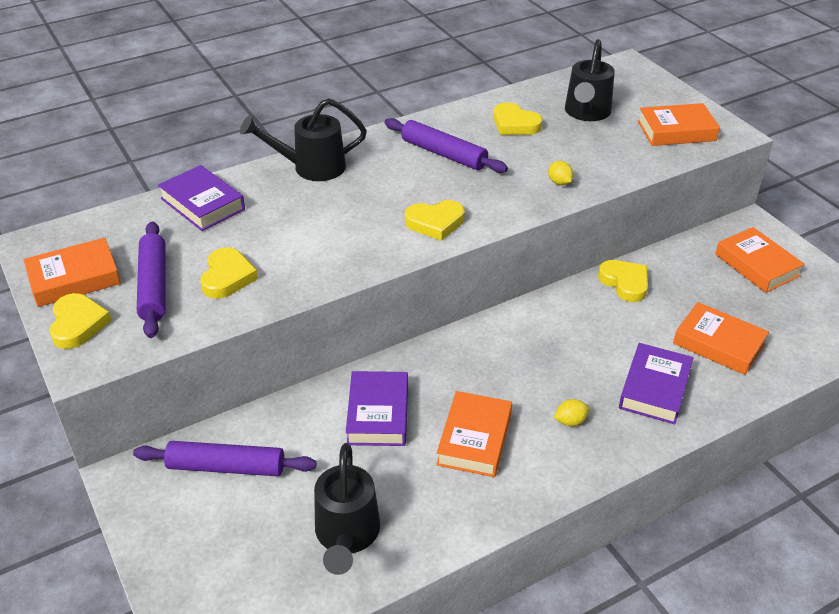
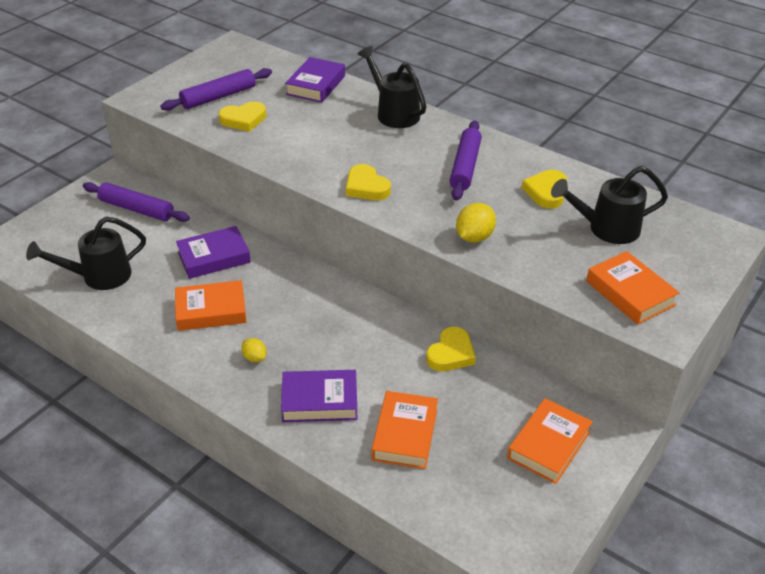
camera: 65 degrees right, 0 degrees up
(74, 278) = (209, 69): orange book -> none
(78, 324) = (168, 85): yellow heart -> none
(226, 467) = (136, 209): purple rolling pin -> purple rolling pin turned 45 degrees counterclockwise
(559, 182) = (474, 237): yellow lemon -> yellow lemon, size x1.66

